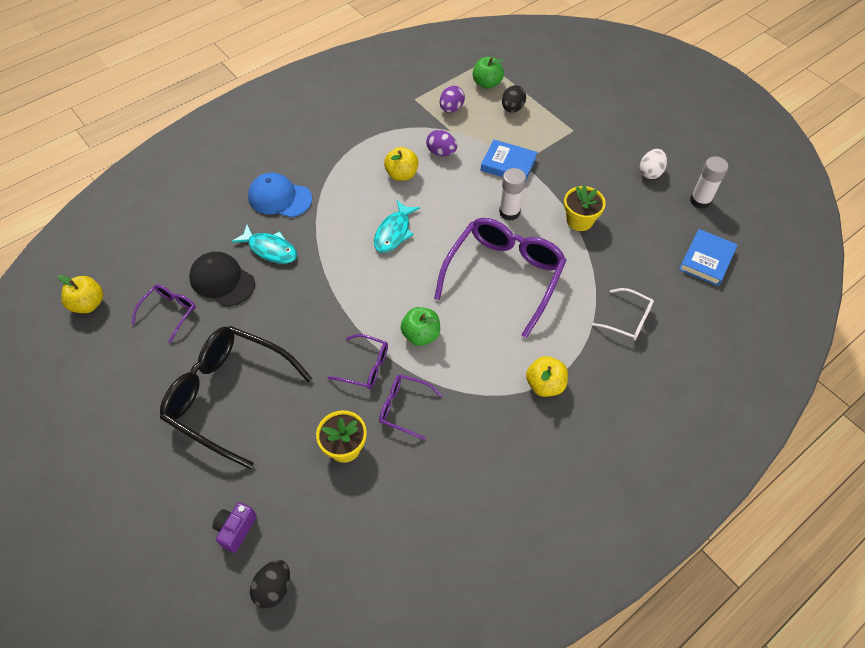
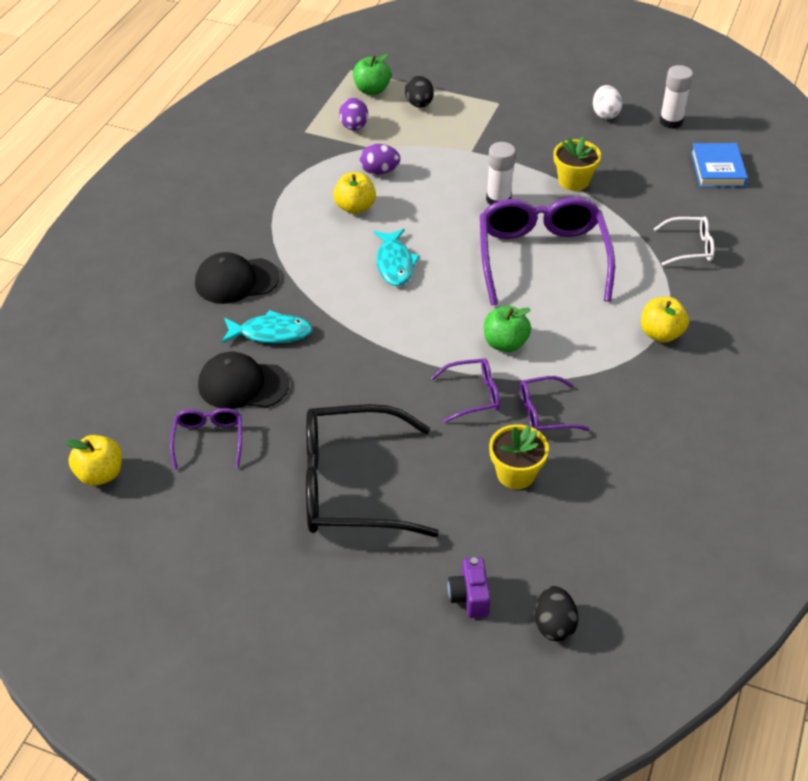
camera: 30 degrees left, 10 degrees down
(279, 198) = (236, 280): blue cap -> black cap
(508, 164) = (460, 157): blue book -> none

